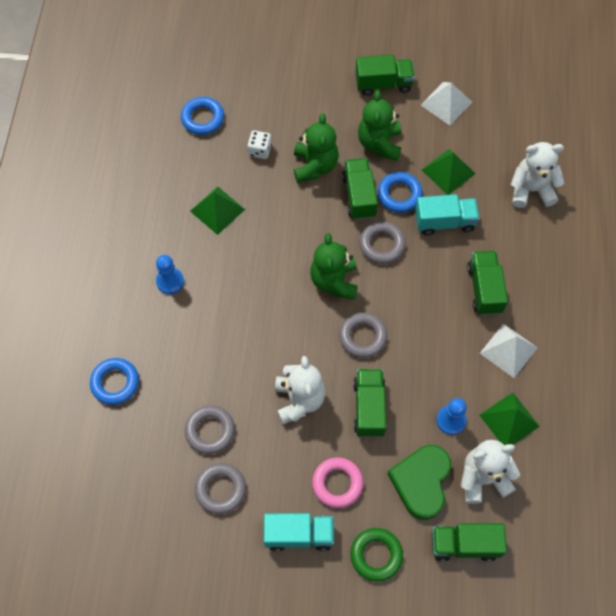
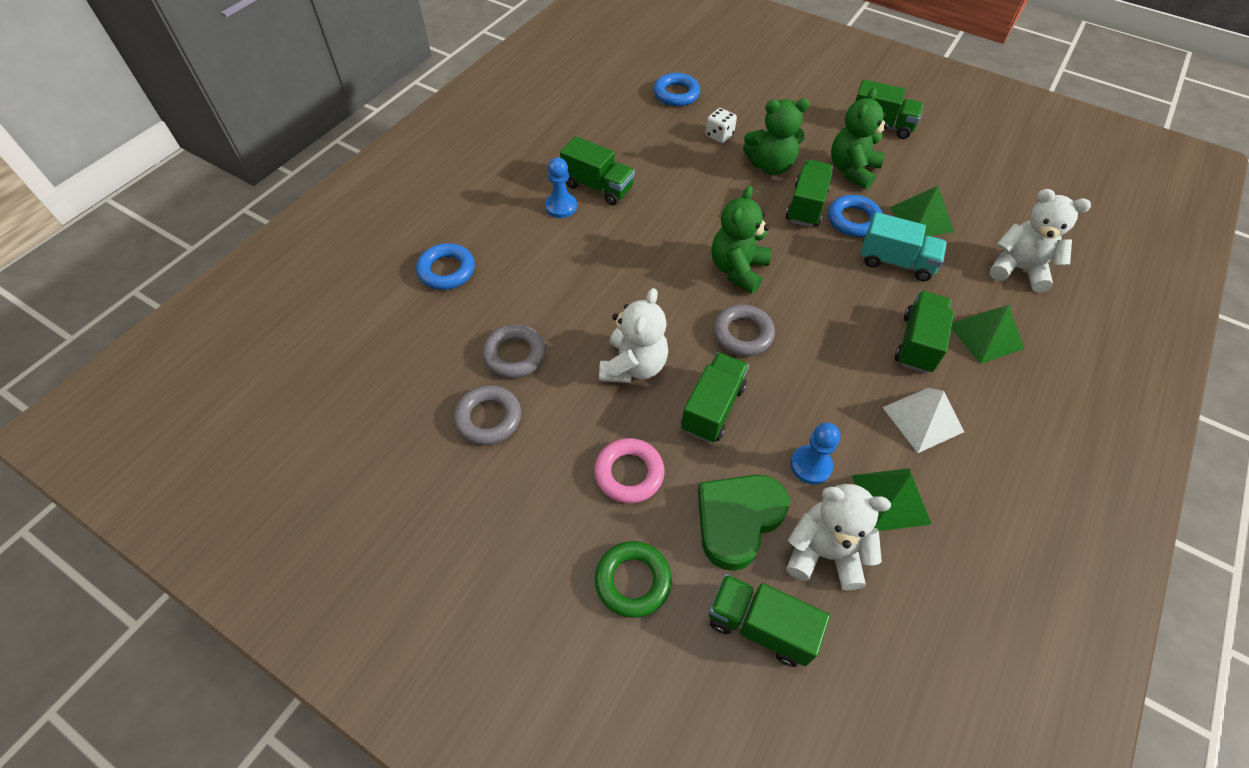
camera: 25 degrees right, 10 degrees down
(189, 248) = (598, 187): none -> green truck
(217, 210) = (646, 167): green pyramid -> green pyramid (985, 336)
(299, 534) = (549, 509): turquoise truck -> none
(315, 166) = (770, 166): green teddy bear -> green teddy bear turned 60 degrees clockwise
(382, 245) = (810, 257): grey ring -> none
(446, 103) = (945, 161): white pyramid -> none

